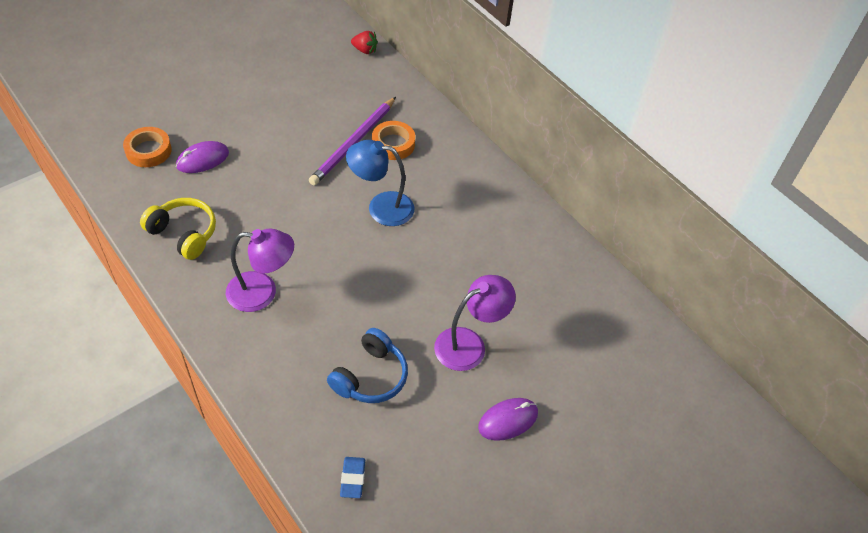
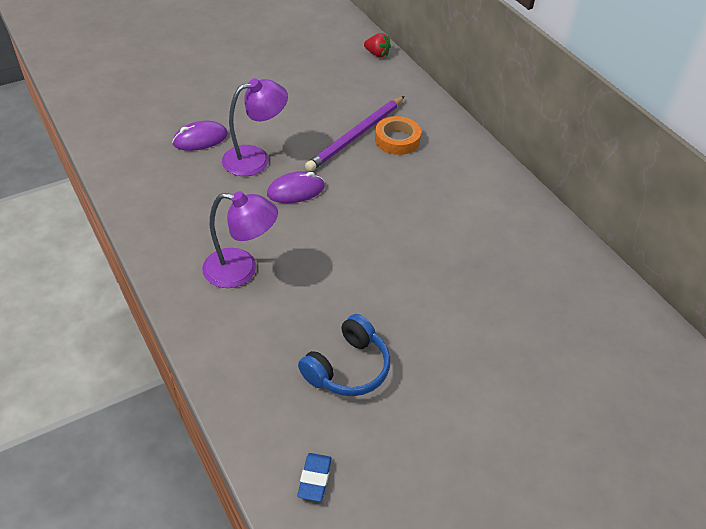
camera: 10 degrees right, 5 degrees down
(148, 151) = (148, 127): orange tape -> none
(183, 234) = (169, 206): yellow headphones -> none
(381, 207) = (378, 198): blue lamp -> none
(469, 344) = (462, 345): purple lamp -> purple lamp (255, 158)
(508, 420) = (501, 433): purple mouse -> purple mouse (296, 190)

